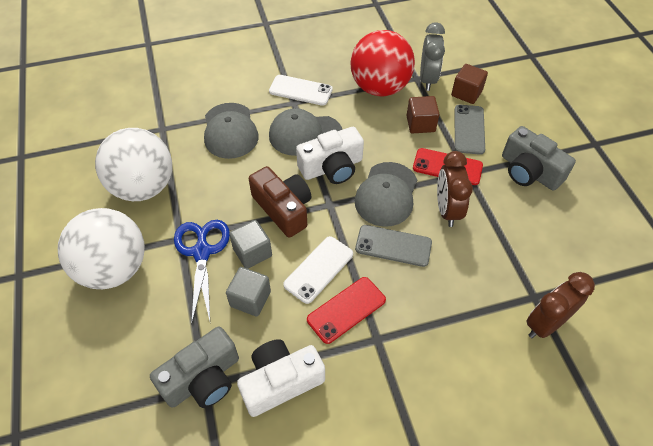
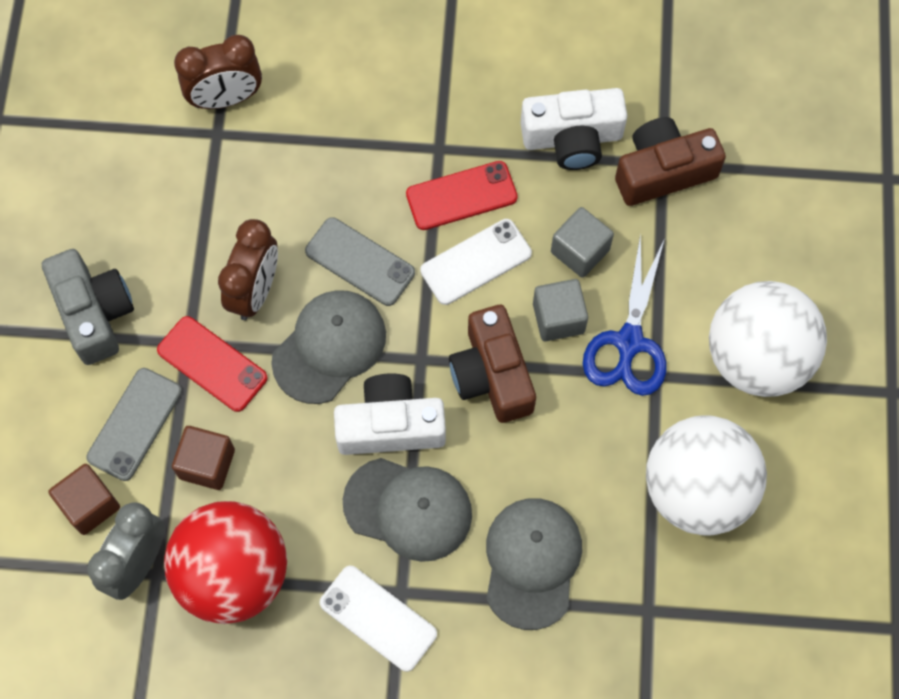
camera: 160 degrees left, 15 degrees up
(203, 379) = (663, 171): grey camera -> brown camera

